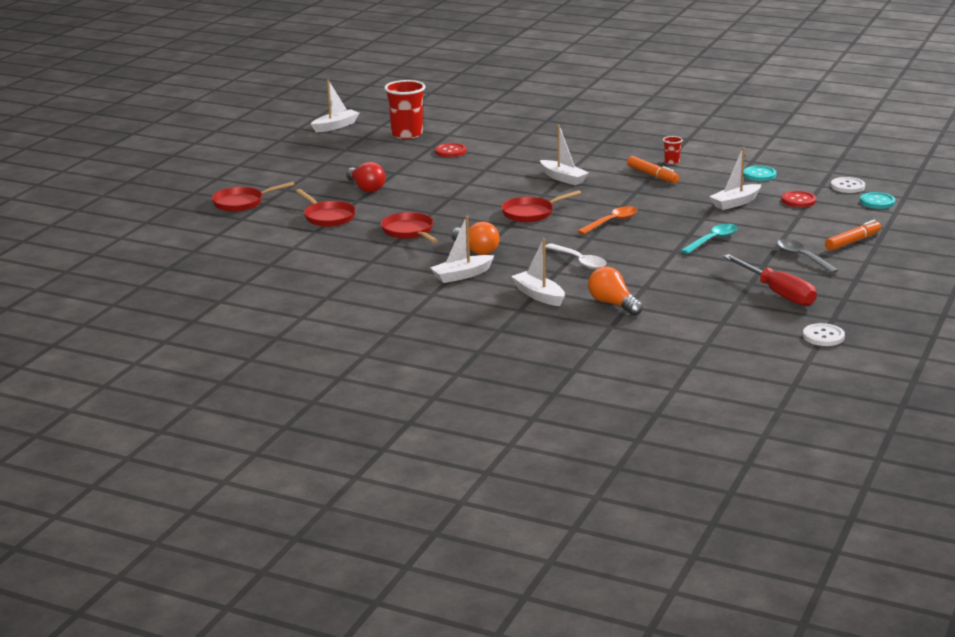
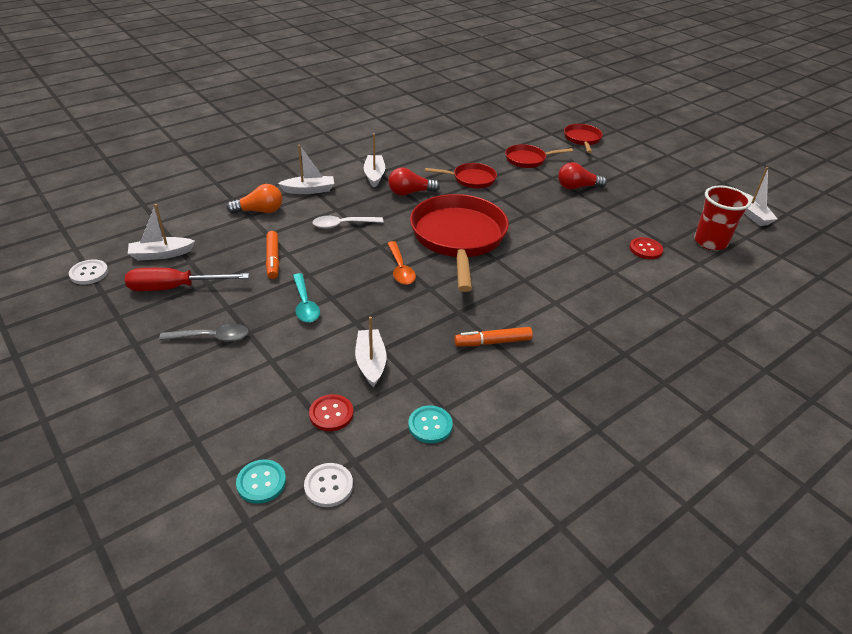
camera: 115 degrees right, 15 degrees up
(476, 250) = (410, 193): orange light bulb -> red light bulb
(531, 213) = (458, 238): red pan -> red pan, size x2.03
(563, 178) = (527, 284): white boat -> white boat (161, 254)
(672, 162) = (523, 375): red cup -> none
(852, 241) = (199, 391): orange marker -> orange marker (273, 259)

